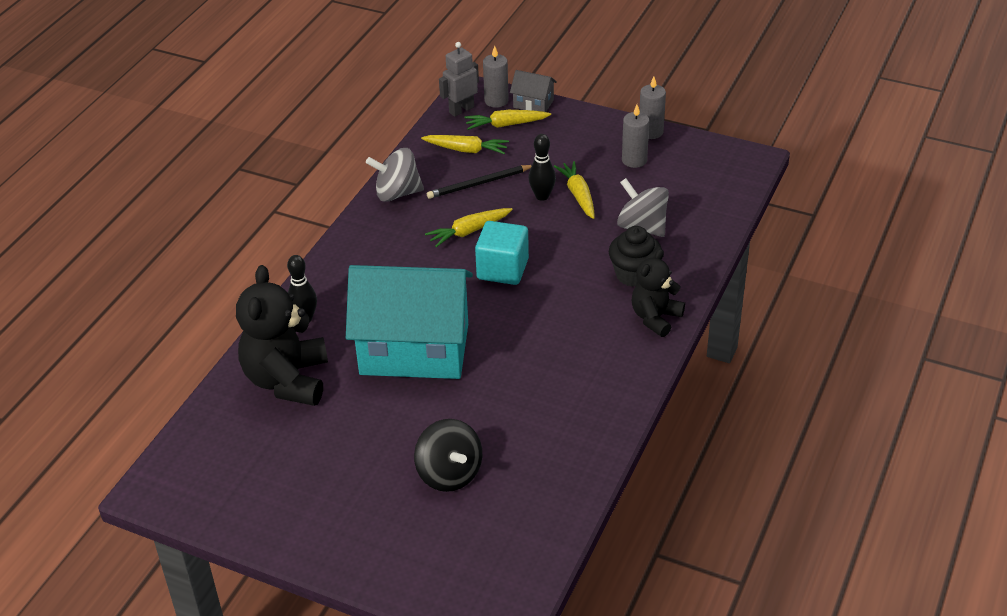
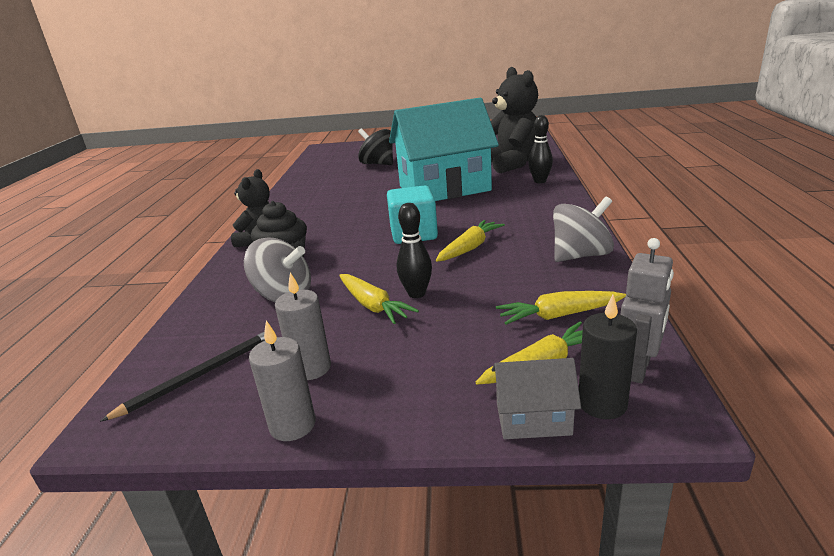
camera: 160 degrees right, 15 degrees down
(479, 184) = (502, 285): black pencil -> black pencil (200, 375)
(496, 101) = (602, 403): grey candle -> black candle

